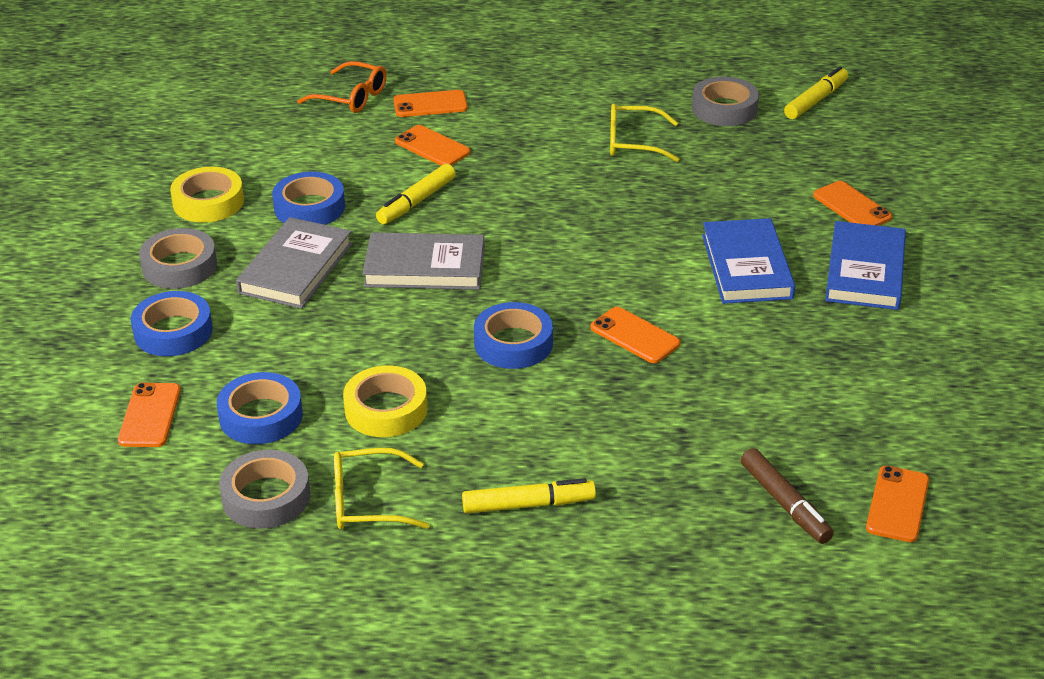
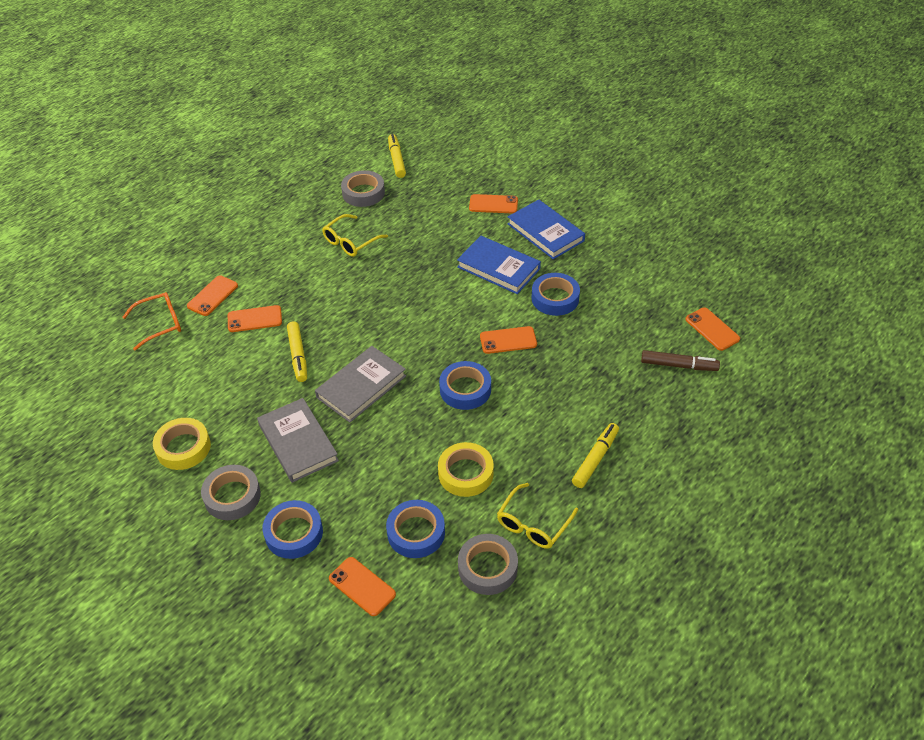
camera: 50 degrees left, 10 degrees up
(309, 207) = (246, 404): blue tape -> blue tape (555, 298)

